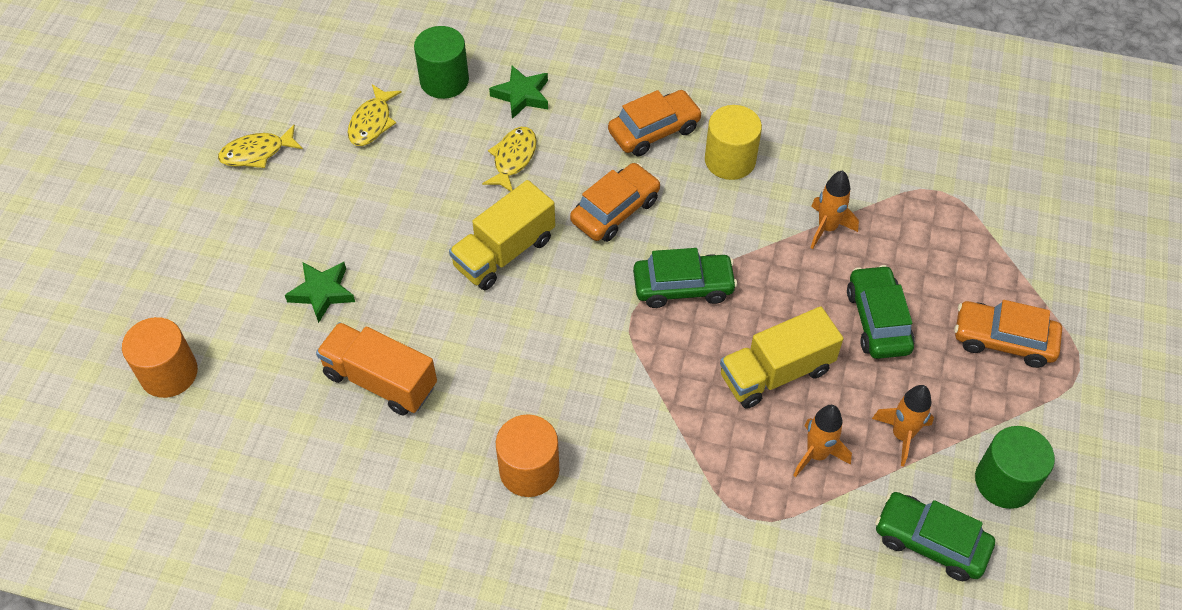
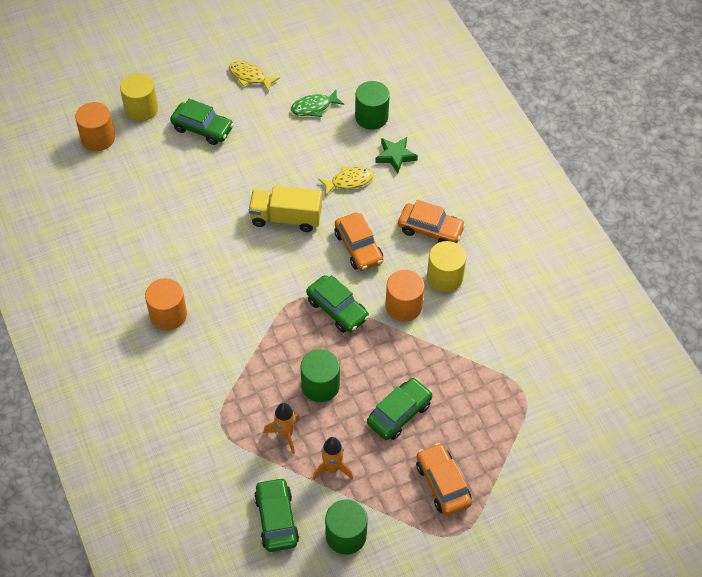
camera: 50 degrees right, 0 degrees up
(176, 295) = (141, 109): none -> yellow cylinder
(281, 250) = (202, 128): none -> green car
(322, 293) = (193, 162): green star -> none
(372, 122) = (314, 107): yellow fish -> green fish
(380, 380) = (165, 220): orange truck -> none
(615, 210) = (358, 247): orange car -> orange car turned 60 degrees clockwise
(735, 221) = (403, 306): none -> orange cylinder
(775, 373) = (320, 385): yellow truck -> green cylinder
(827, 228) = (441, 352): orange rocket -> none

